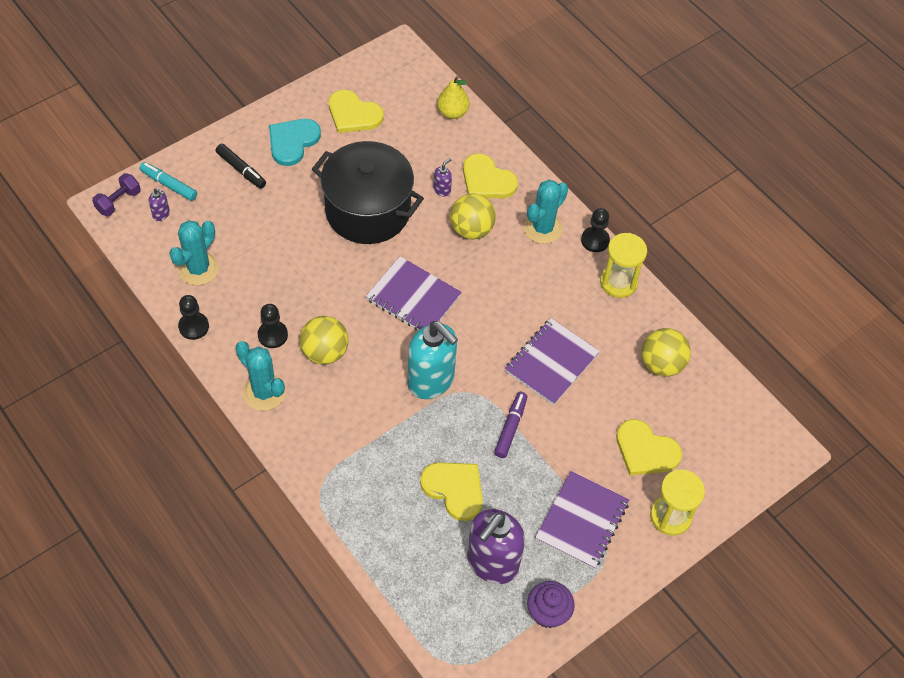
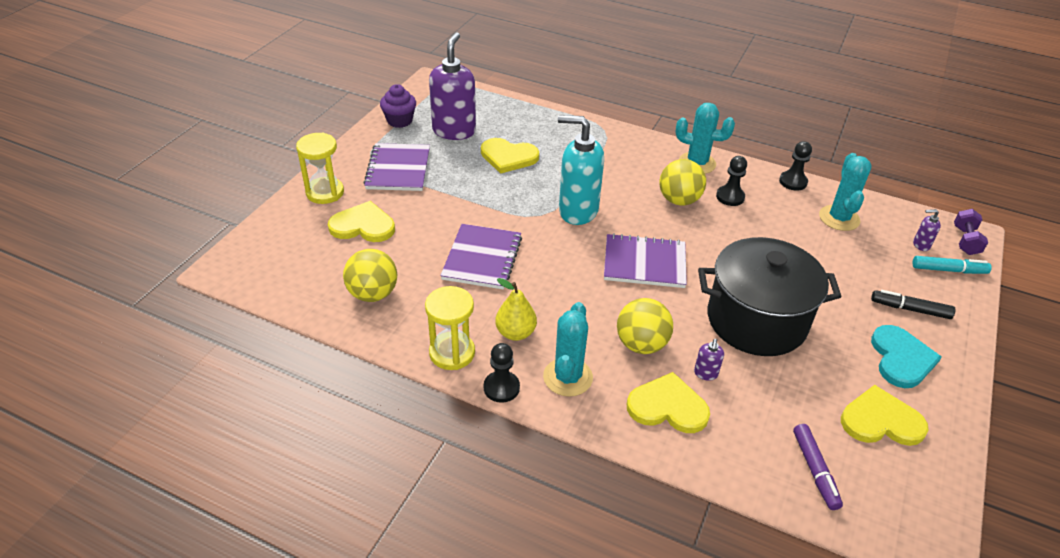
camera: 155 degrees right, 15 degrees down
(452, 112) = (779, 479): yellow pear -> yellow pear (515, 333)
(510, 428) = (489, 203): purple marker -> purple marker (815, 470)

